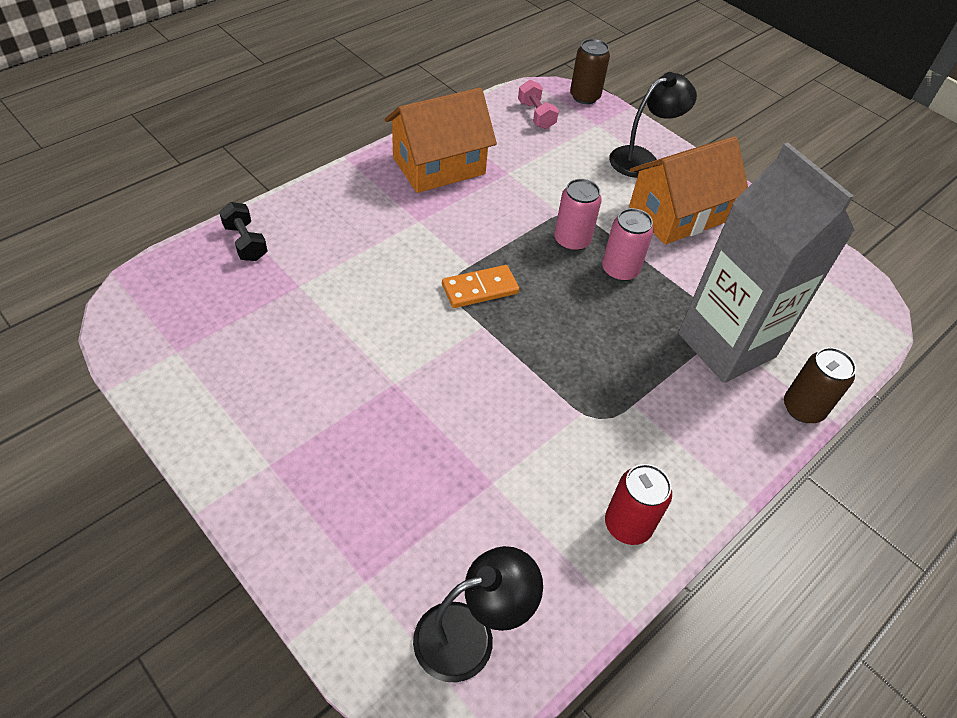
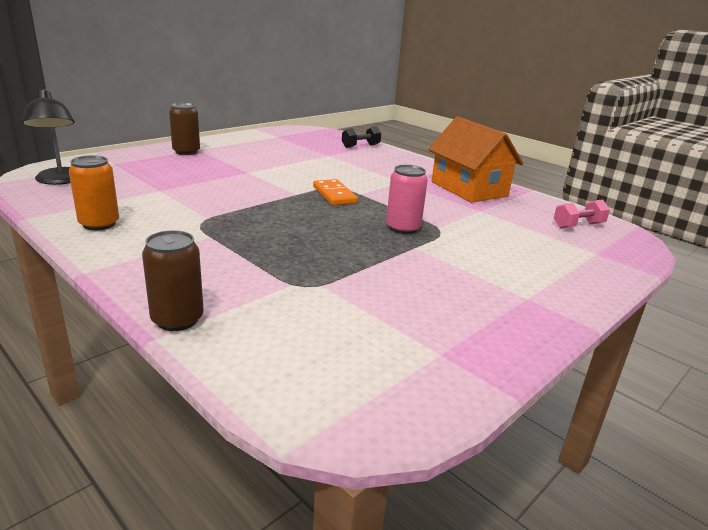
camera: 90 degrees right, 25 degrees down
(584, 96) = (641, 250): brown can -> brown can (186, 152)
(620, 270) = (371, 245): pink can -> none
(627, 525) = (99, 224): red can -> orange can
(642, 159) = (557, 272): black lamp -> none
(677, 214) = (471, 282): orange house -> none
(726, 345) = (274, 286): grey carton -> none

